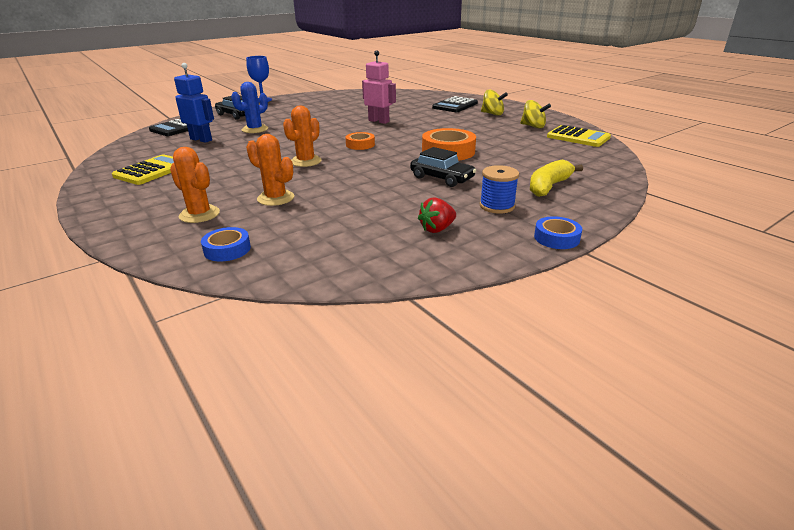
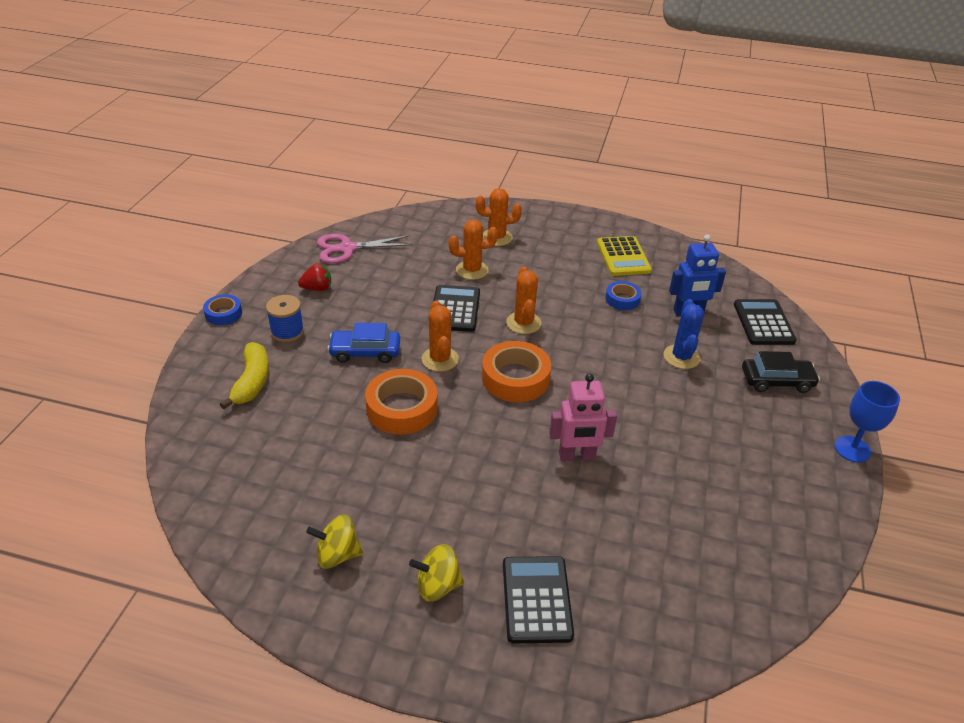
camera: 140 degrees right, 10 degrees up
(227, 249) = (432, 225): blue tape -> blue tape (622, 299)
(337, 180) = (455, 309): none -> black calculator
(358, 257) = (347, 248): none -> pink scissors
(360, 145) = (515, 378): orange tape -> orange tape, size x1.76
(393, 162) = (440, 359): none -> orange cactus
(437, 229) = (317, 288): red strawberry -> red strawberry turned 60 degrees clockwise
(442, 178) = (365, 352): black car -> blue car
(578, 137) = (251, 540): yellow calculator -> none

